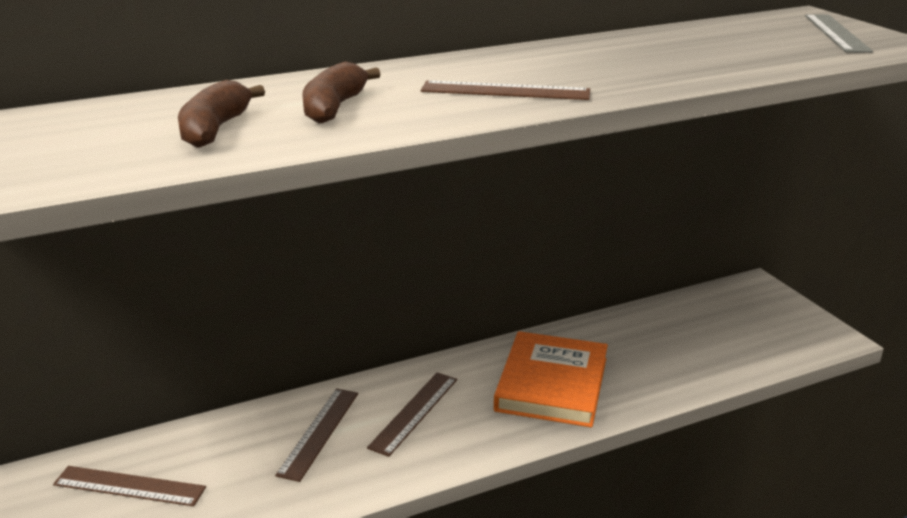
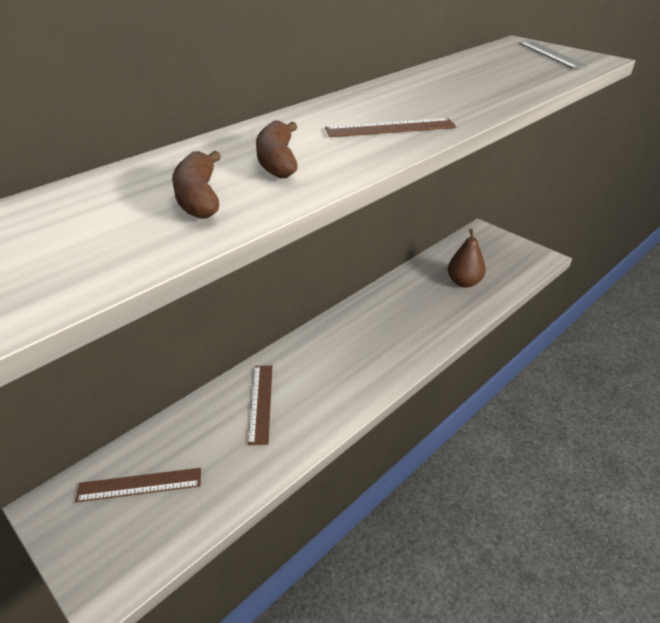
camera: 20 degrees left, 10 degrees up
(414, 412) = (319, 370): brown ruler -> none
(552, 384) = (397, 327): orange book -> none
(685, 347) = (464, 282): none -> brown pear

